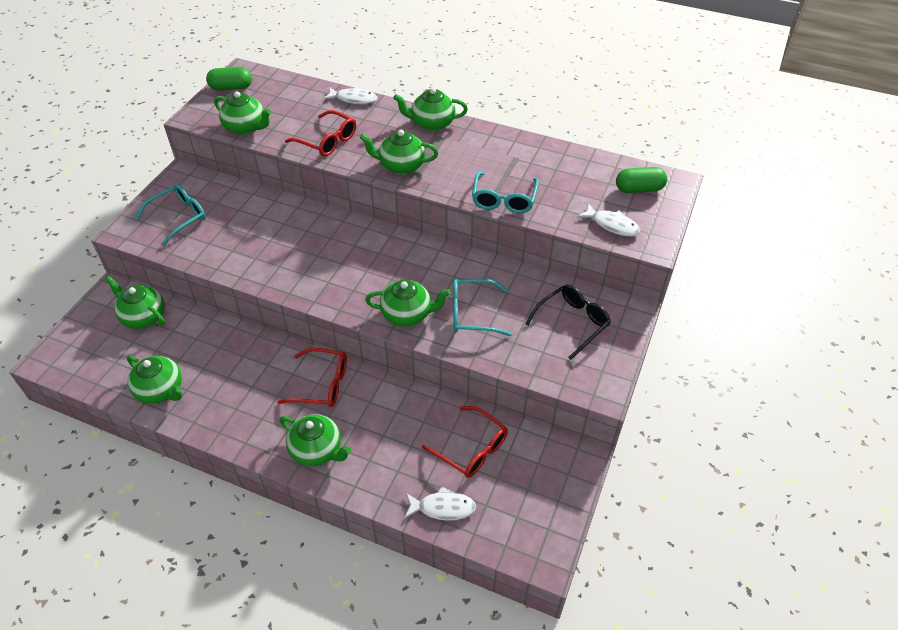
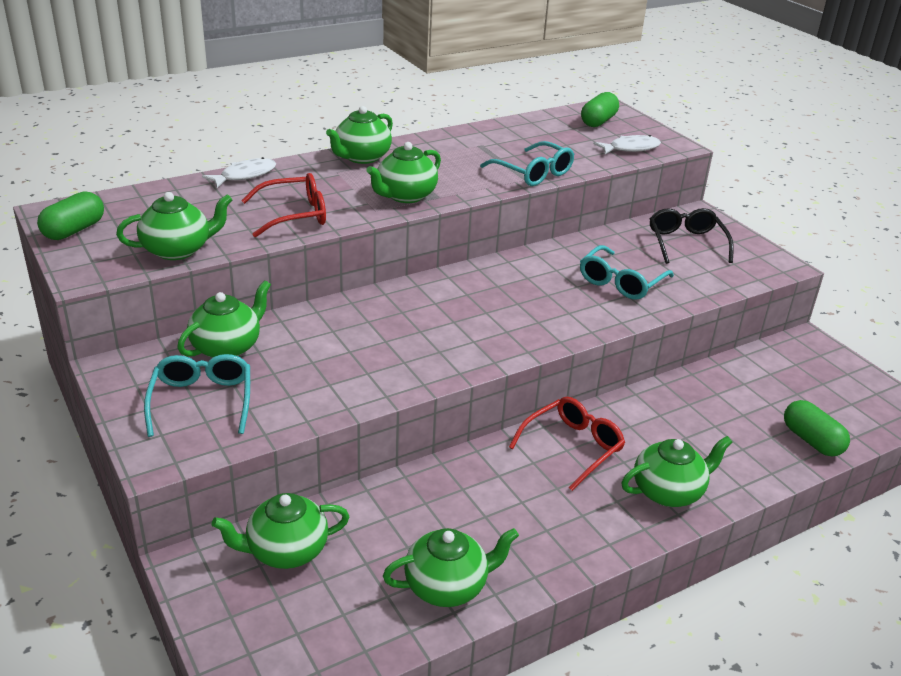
camera: 55 degrees left, 15 degrees down
(407, 314) = (582, 315): green teapot -> green teapot (227, 347)
(443, 508) = (811, 441): white fish -> green capsule
(472, 449) = (750, 391): red glasses -> none

